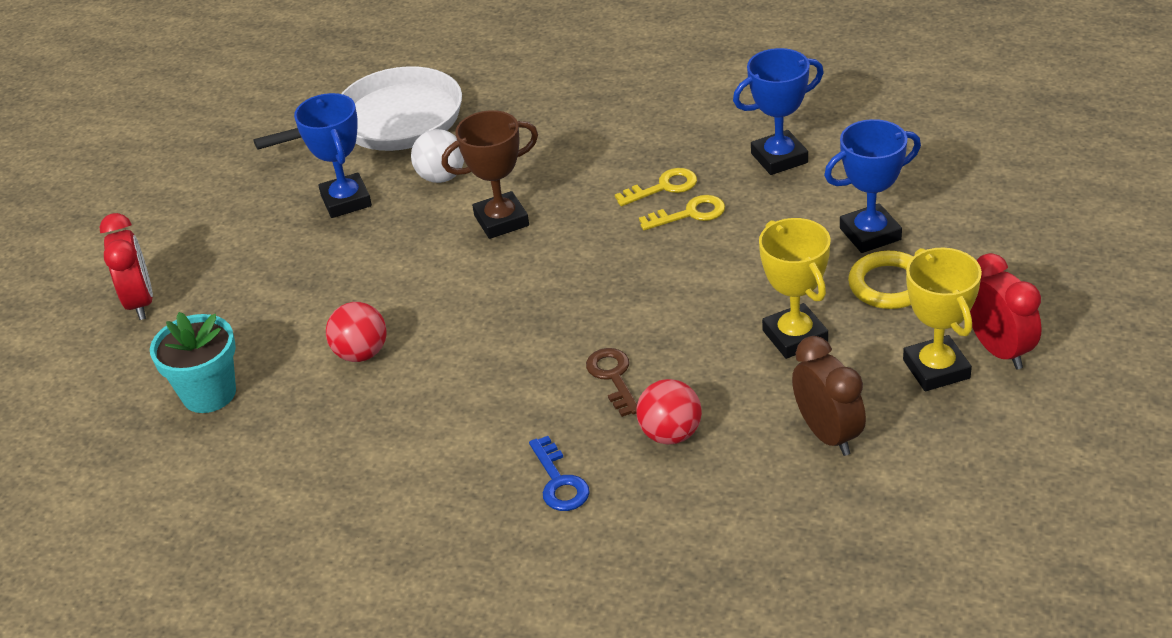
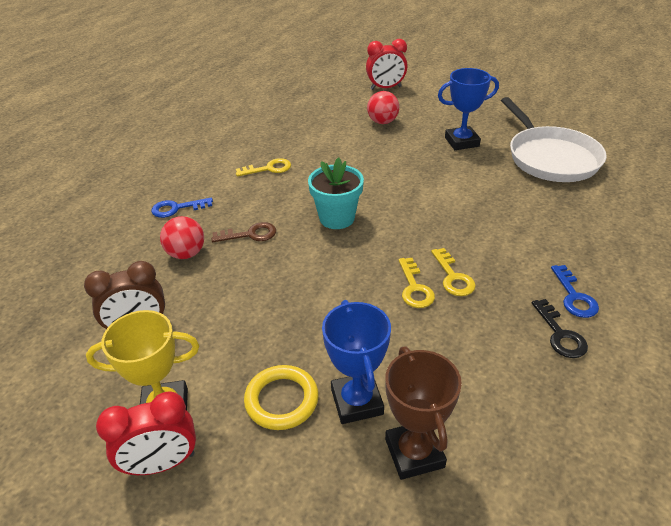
camera: 95 degrees right, 0 degrees up
(209, 393) = (307, 108): turquoise flower pot -> turquoise flower pot (337, 218)
(361, 353) = (317, 148): red ball -> red ball (382, 122)
(431, 398) = (268, 169): none -> yellow key
(441, 177) = (482, 176): white ball -> none
(501, 220) = (427, 198): brown trophy -> brown trophy (414, 453)
(675, 106) = (574, 297): none -> blue key
(734, 115) = (560, 334): none -> black key
(779, 158) = (487, 355): blue trophy -> none
(795, 336) = (246, 327): yellow trophy -> none

